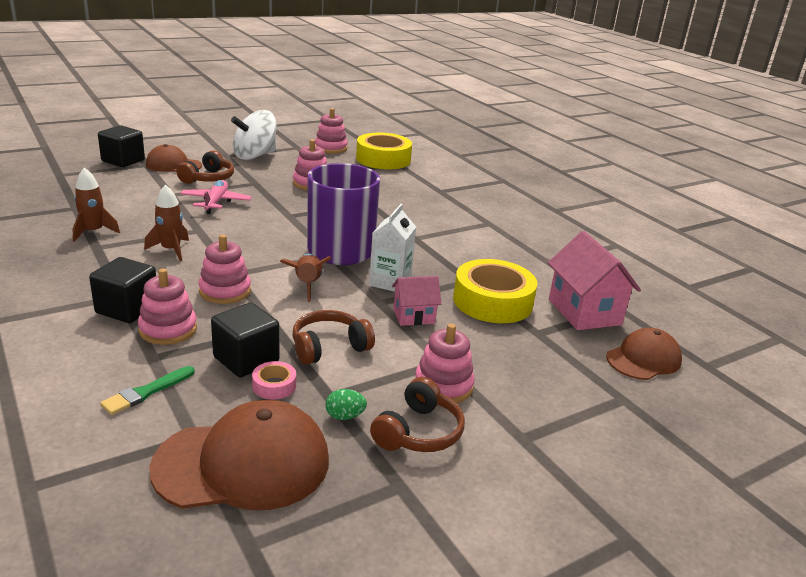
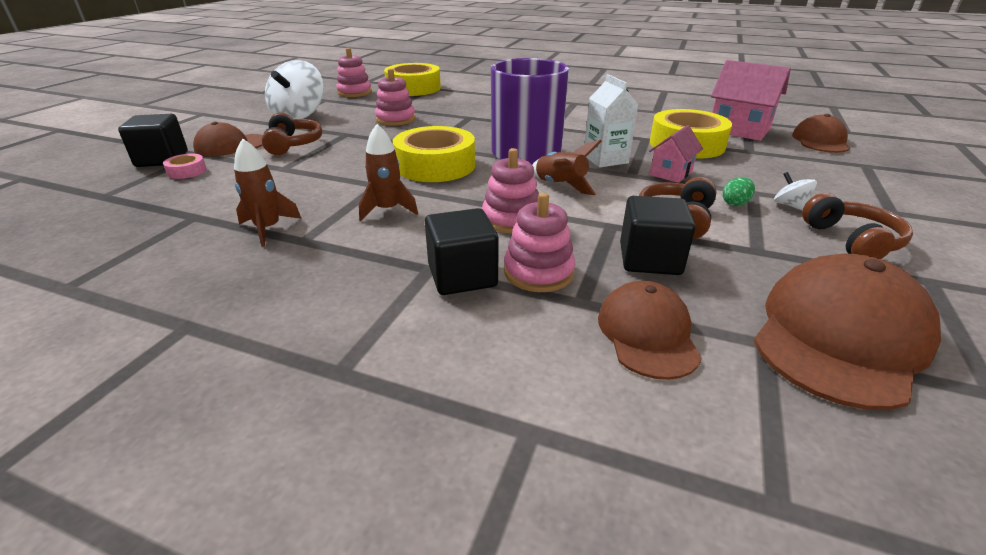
camera: 35 degrees left, 5 degrees up
(146, 392) = (647, 333): green brush -> brown cap
(216, 202) = (343, 159): pink plane -> none
(260, 232) = (435, 165): none -> yellow tape
(274, 386) = (713, 266): pink tape -> pink tape (187, 171)
(345, 416) = (798, 258): green egg -> green egg (735, 203)
(443, 386) = (789, 205): pink stacking toy -> white spinning top

